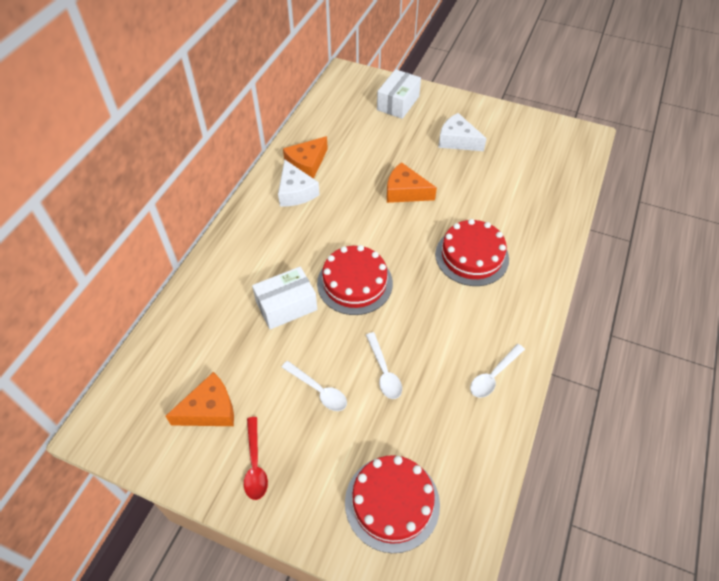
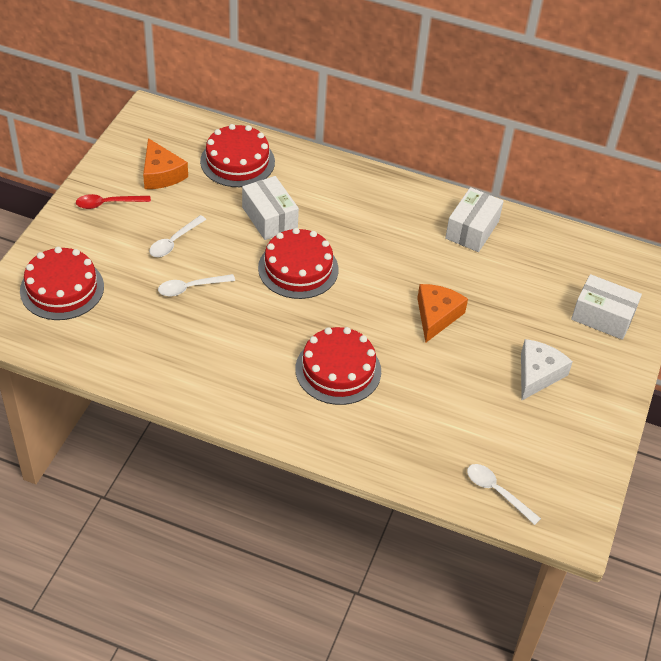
camera: 85 degrees right, 5 degrees down
(198, 335) = (237, 161): none -> red cake
(295, 192) = (426, 221): white cheese -> none
(307, 164) = (472, 230): orange cheese -> white box
(493, 375) = (180, 372): white spoon -> white spoon (497, 492)

